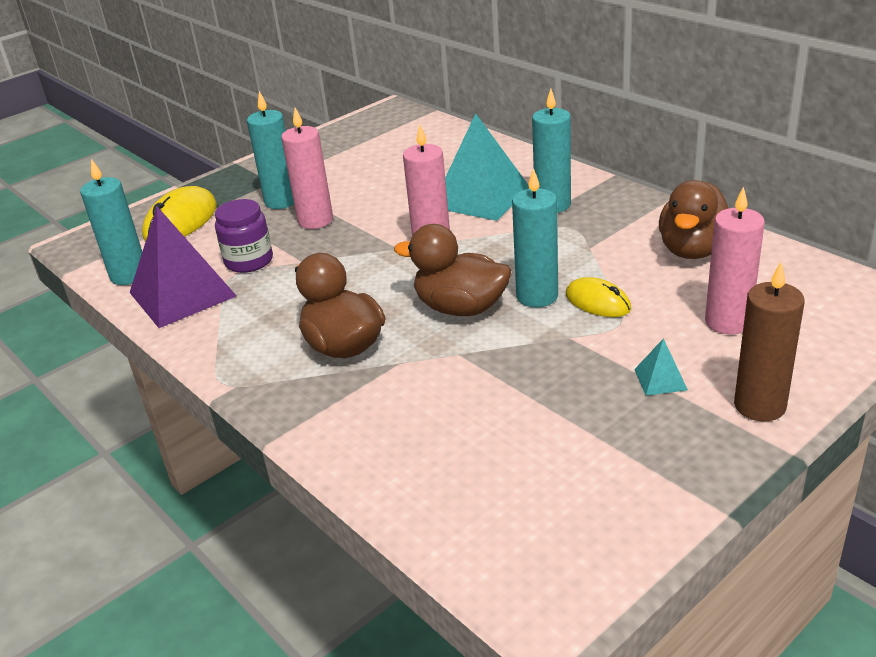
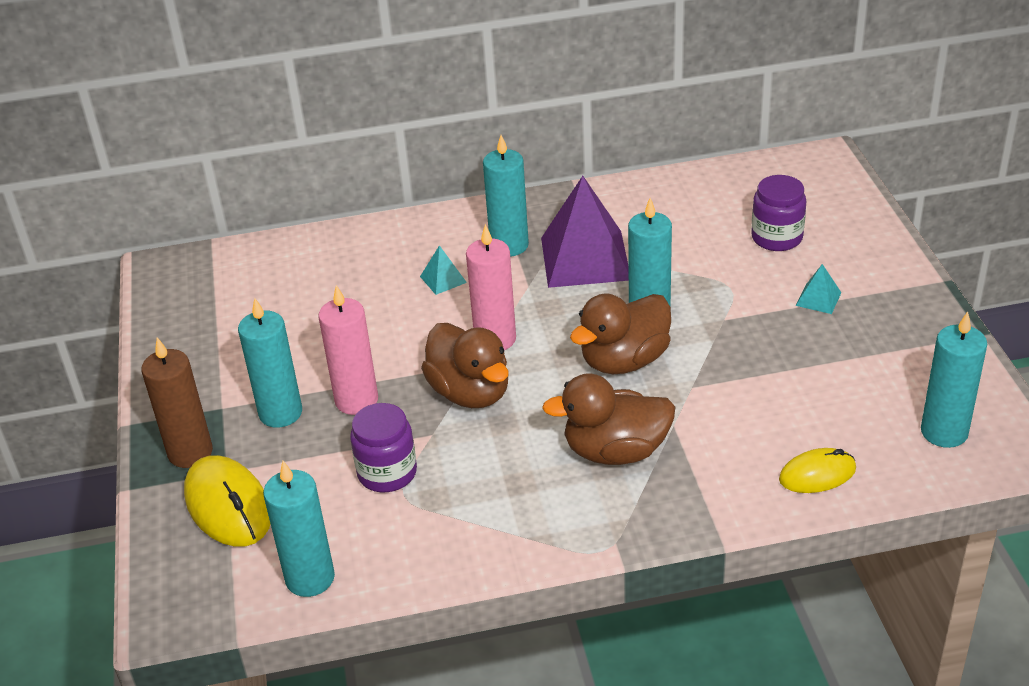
camera: 60 degrees left, 5 degrees up
(182, 294) = (402, 542): purple pyramid -> purple pyramid (585, 258)
(481, 197) = (443, 279): turquoise pyramid -> turquoise pyramid, size x0.42
(528, 536) = (944, 432): none -> turquoise candle
(597, 302) = (690, 285): yellow mouse -> yellow mouse (817, 474)
(693, 250) = (664, 208): brown duck -> brown duck (470, 392)
(727, 322) = (776, 238): pink candle -> purple jar
(759, 406) = (884, 270): brown candle -> brown candle (190, 452)

